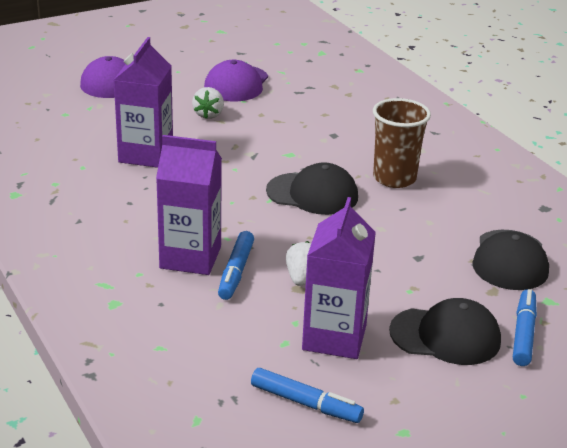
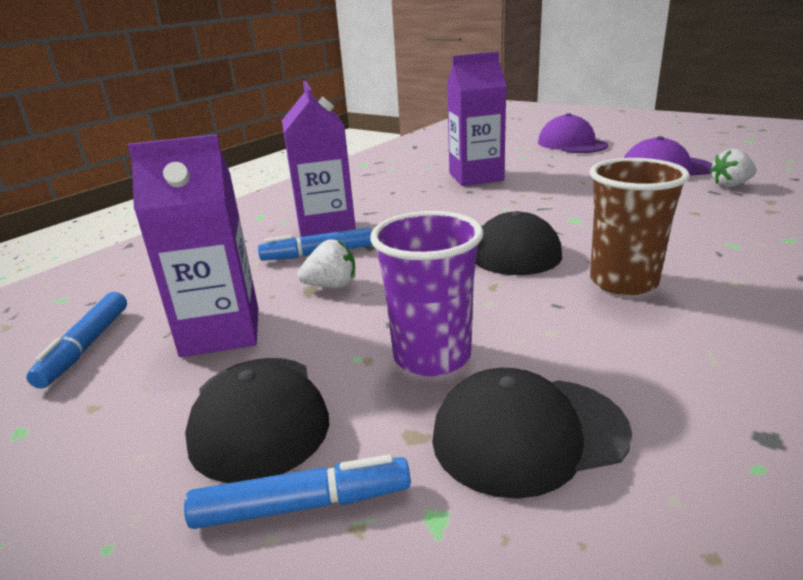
camera: 70 degrees right, 5 degrees down
(209, 115) = (584, 176): white strawberry -> white strawberry (730, 185)
(427, 265) = (432, 356): none -> purple cup

